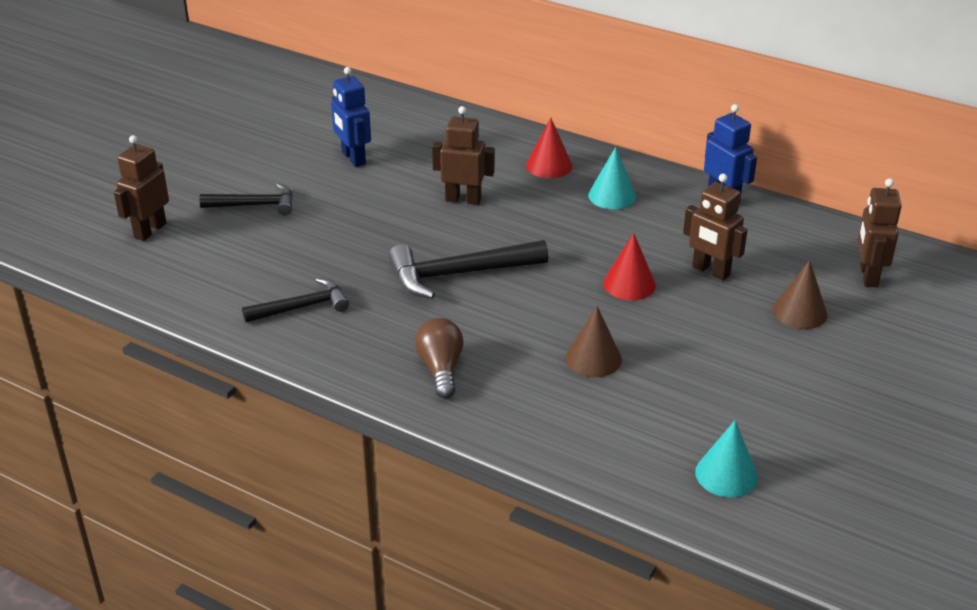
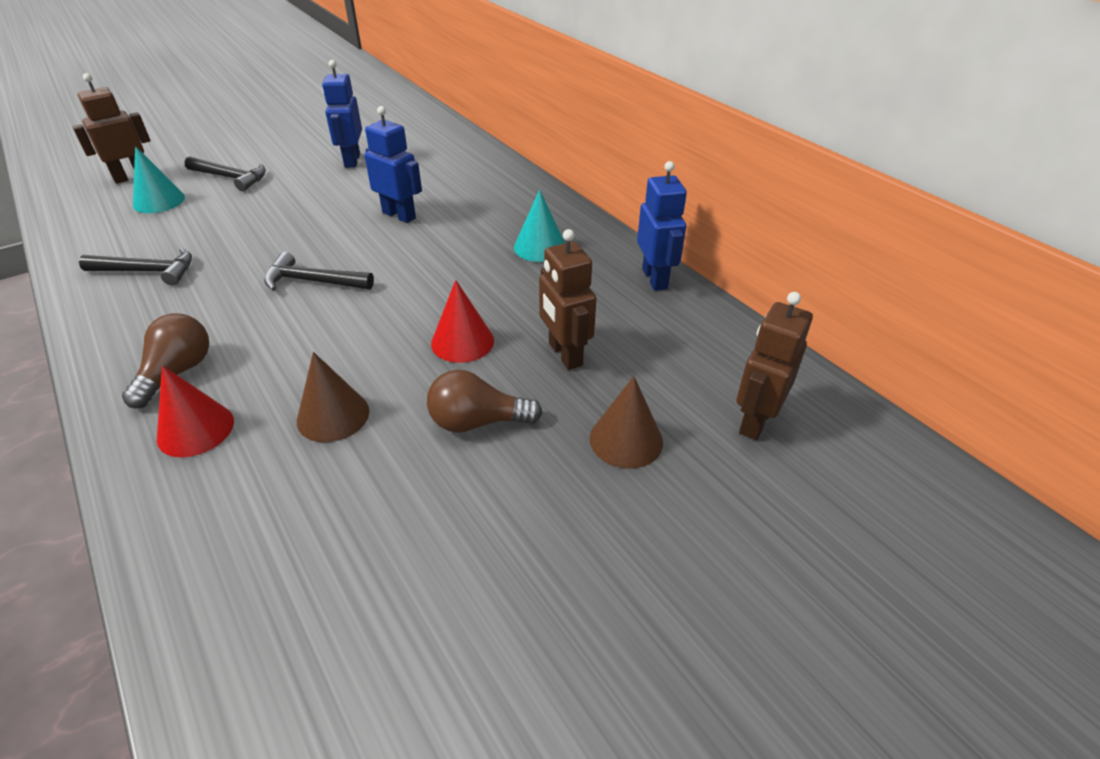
camera: 25 degrees right, 5 degrees up
(459, 274) = (313, 281): black hammer -> black hammer, size x0.64
(463, 199) = (399, 215): brown robot -> blue robot
(549, 165) = (509, 205): red cone -> red cone (195, 429)
(695, 331) = (477, 422): none -> brown light bulb
(726, 474) = (307, 654): turquoise cone -> turquoise cone (159, 201)

